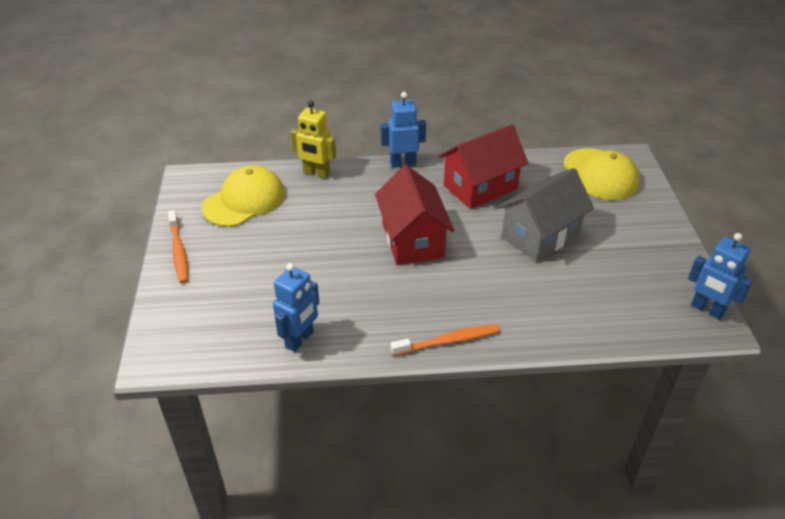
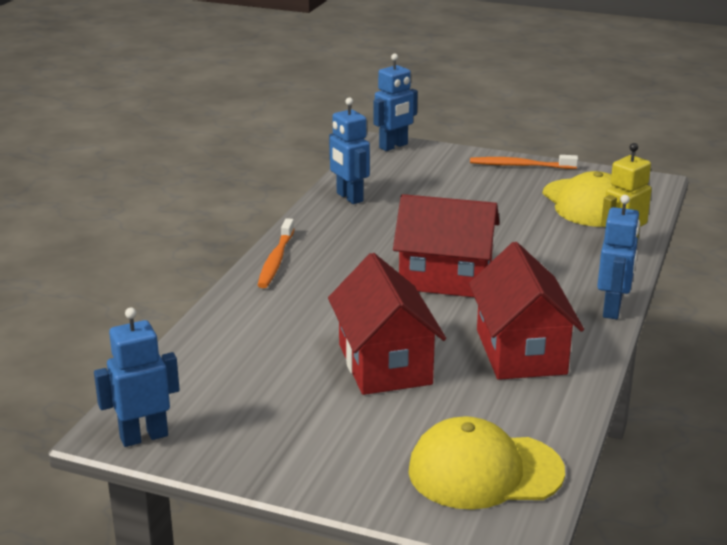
camera: 115 degrees right, 15 degrees down
(157, 350) = (393, 146): none -> blue robot
(540, 235) = (384, 364): grey house -> red house

